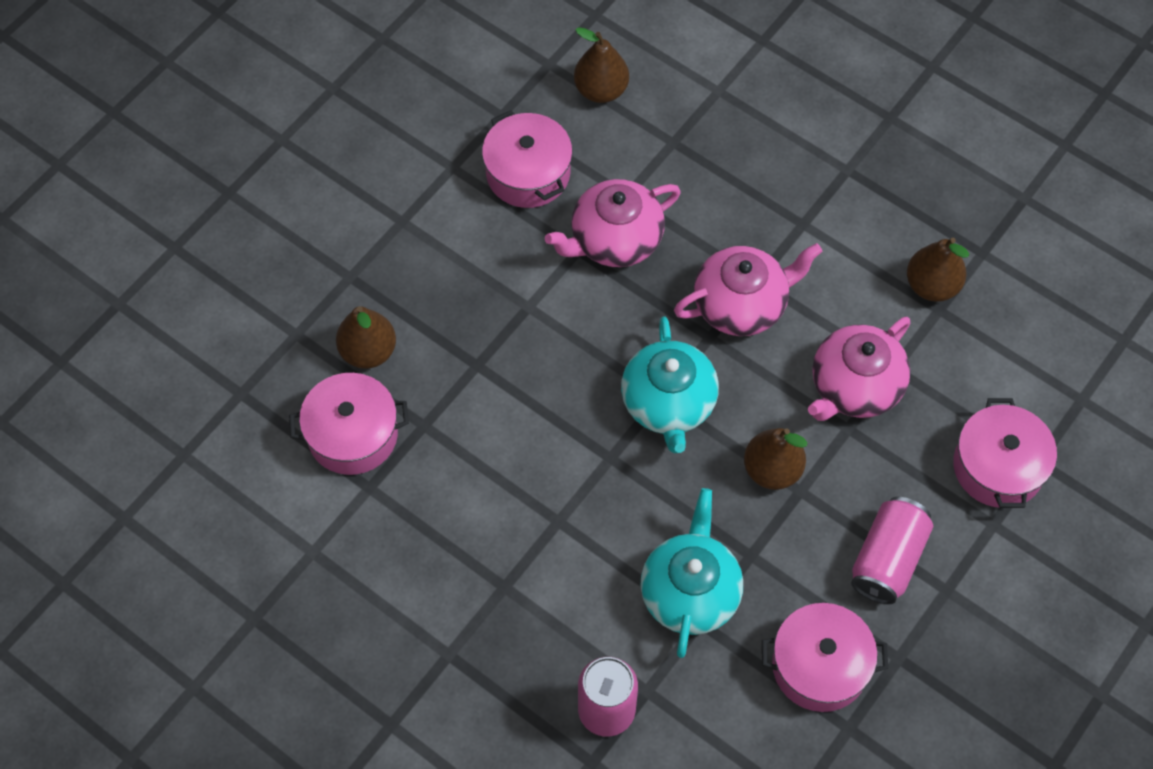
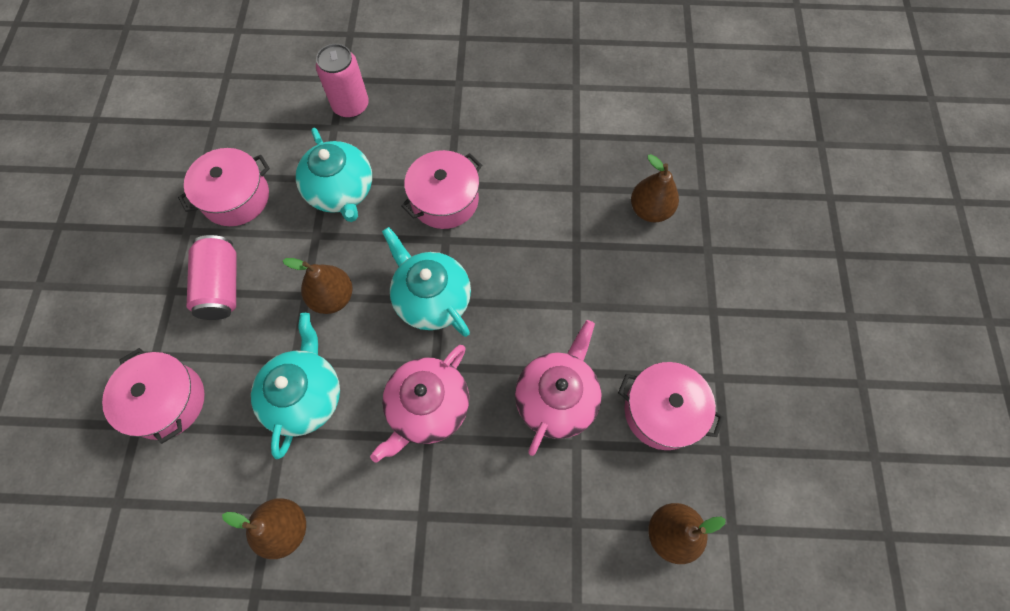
camera: 145 degrees right, 5 degrees up
(353, 434) = (612, 157): pink pot -> pink pot (444, 200)
(854, 387) = (305, 396): pink teapot -> turquoise teapot

